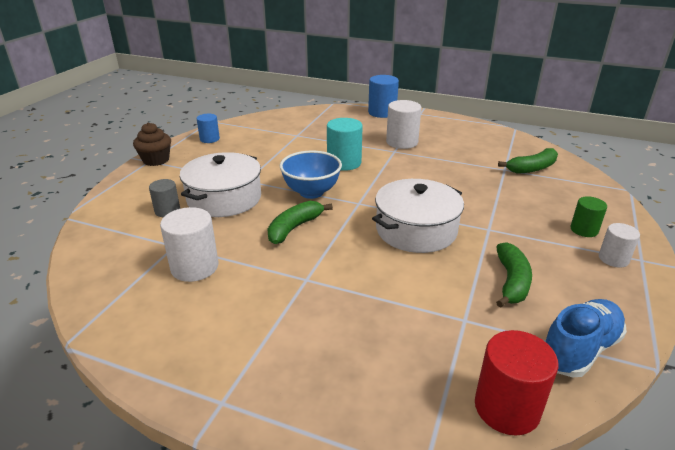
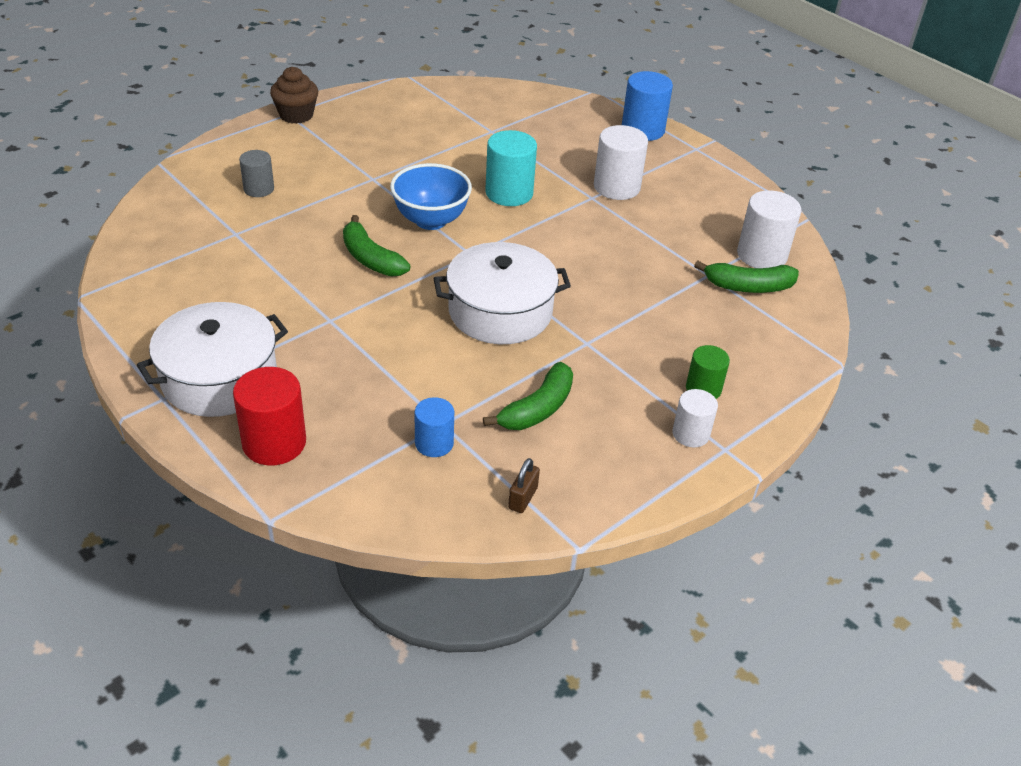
camera: 25 degrees right, 10 degrees up
(194, 267) = (236, 265): white cylinder -> white cylinder (761, 255)
(209, 139) = (380, 103): blue cylinder -> blue cylinder (434, 443)
(224, 198) = (328, 194): white pot -> white pot (219, 378)
(294, 228) = (370, 258): green banana -> green banana turned 105 degrees counterclockwise
(506, 408) = (391, 510): red cylinder -> red cylinder (274, 443)
(579, 349) = (523, 498): blue shoe -> brown padlock

